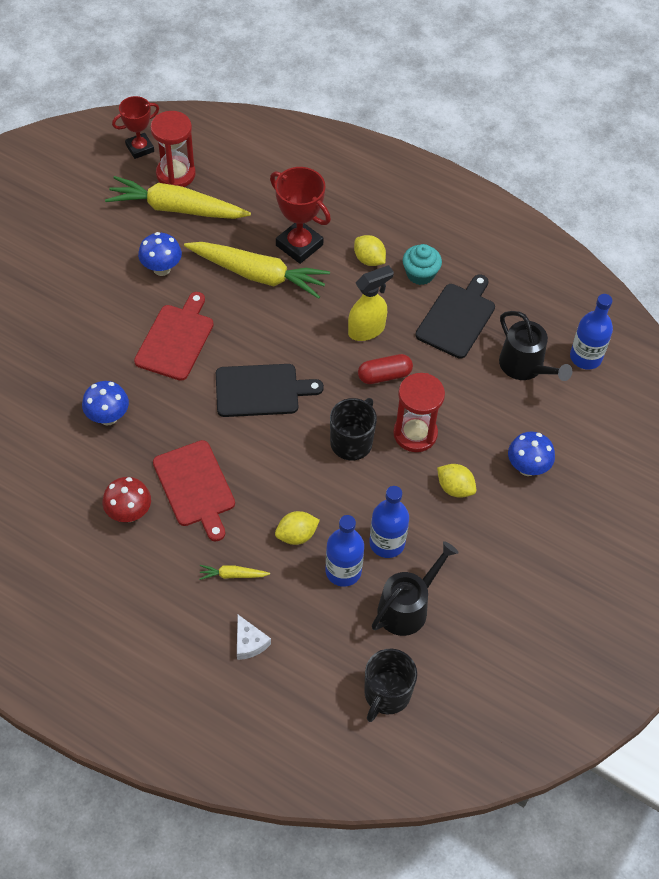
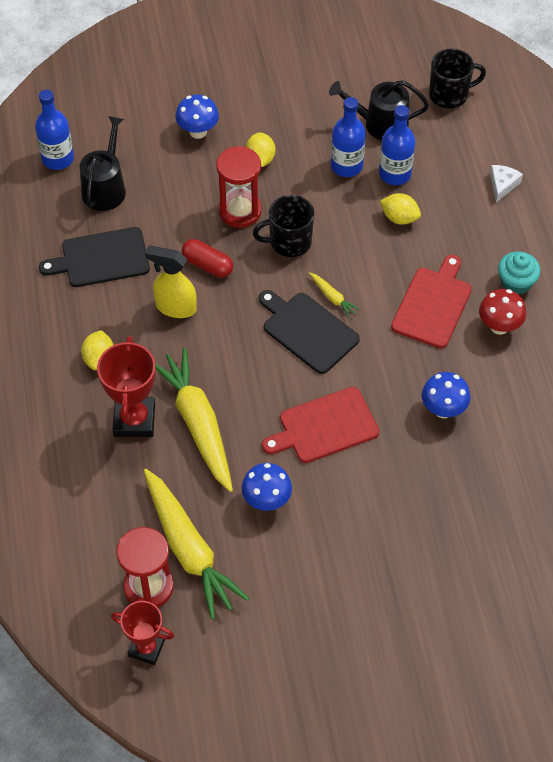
camera: 130 degrees left, 0 degrees up
(232, 575) = (470, 230): yellow carrot -> yellow carrot (333, 297)
(420, 274) = (79, 313): turquoise cupcake -> turquoise cupcake (516, 282)

